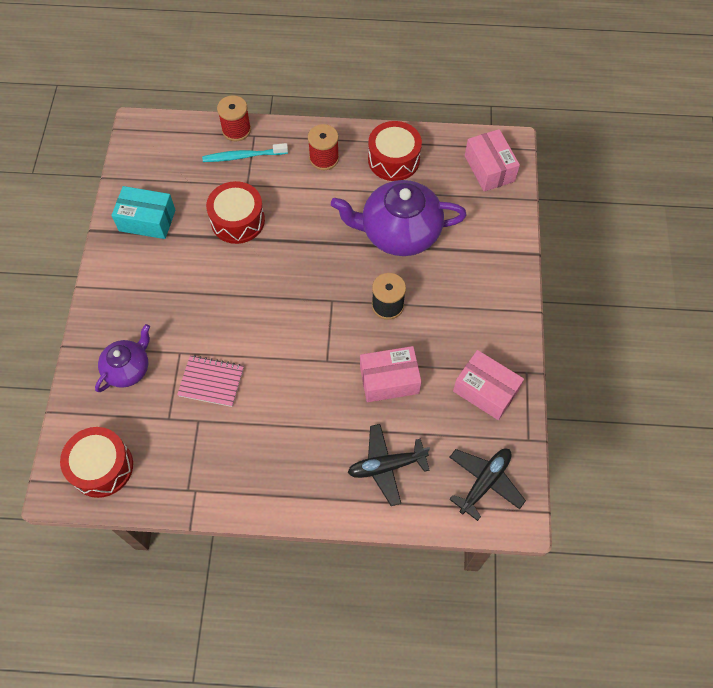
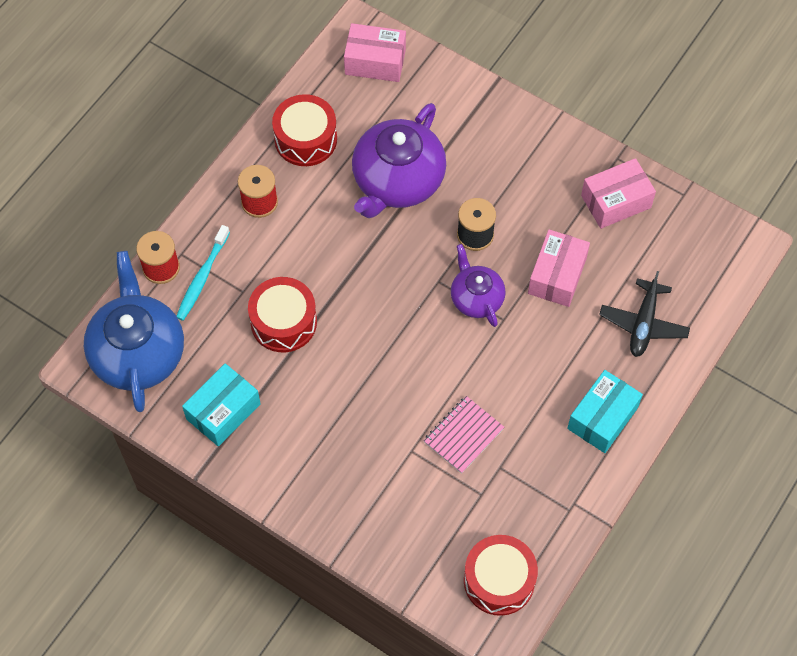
camera: 60 degrees left, 0 degrees up
(128, 368) = (400, 508): purple teapot -> purple teapot (476, 298)
(164, 150) = (138, 352): none -> blue teapot
(282, 476) = (602, 418): none -> turquoise box
(484, 482) = (704, 252): black plane -> none

